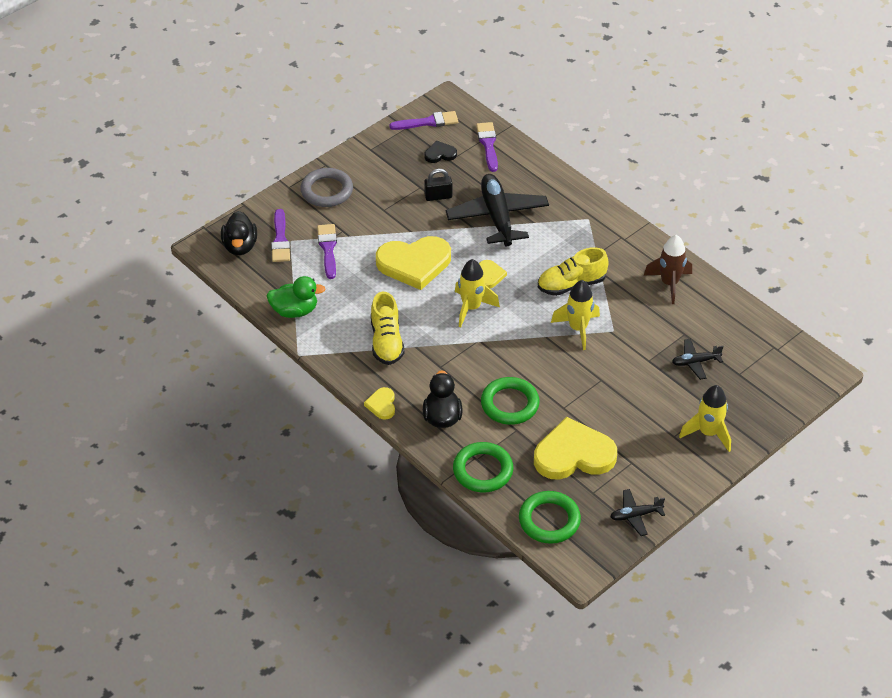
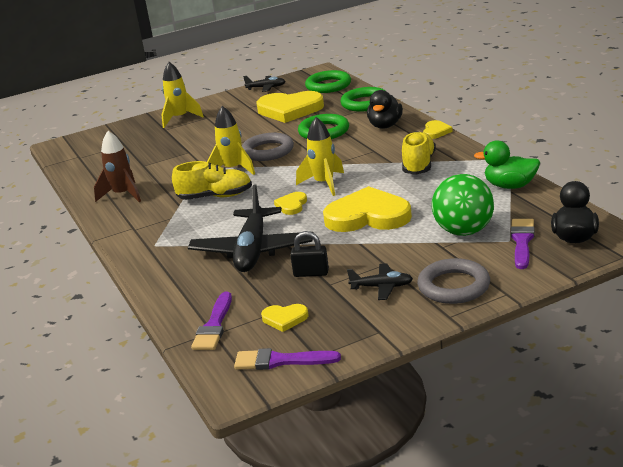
camera: 160 degrees left, 20 degrees down
(328, 248) = (464, 231): purple brush -> green ball
(440, 154) = (285, 319): black heart -> yellow heart
(557, 363) = (268, 151): none -> grey ring
(695, 362) = (151, 150): black plane -> black plane (382, 287)

